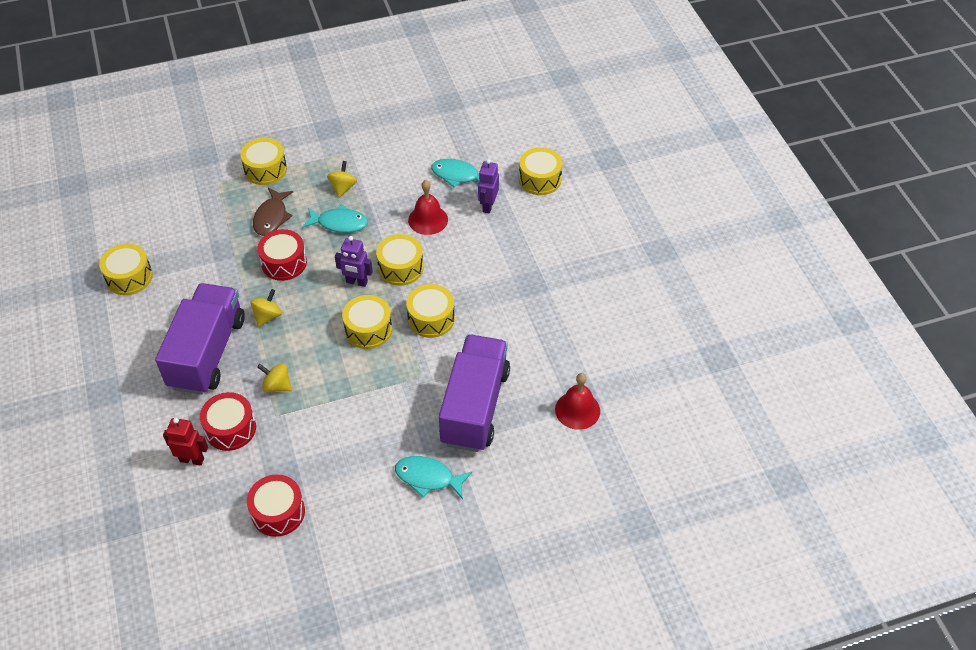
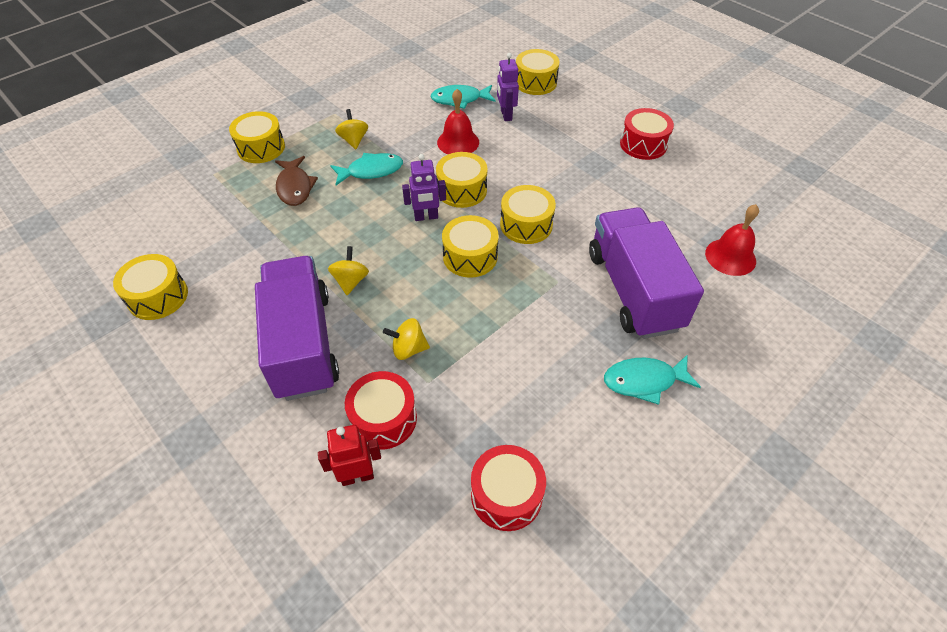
camera: 25 degrees left, 0 degrees up
(284, 263) = (335, 224): red drum -> red drum (643, 144)

